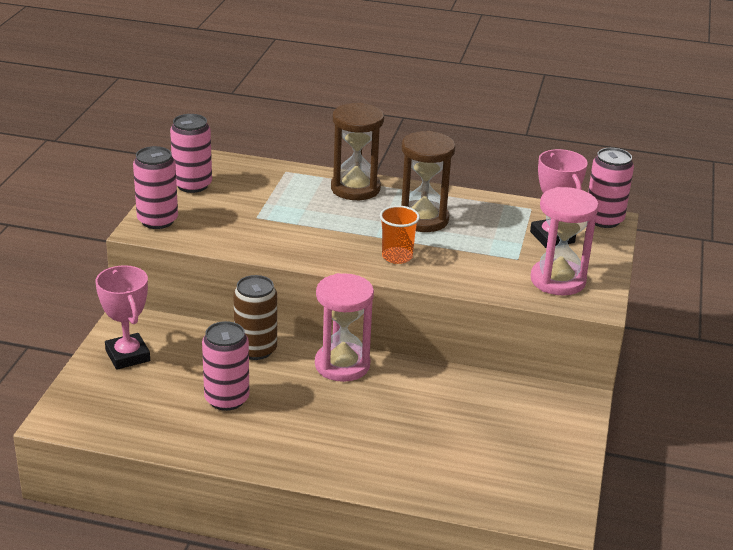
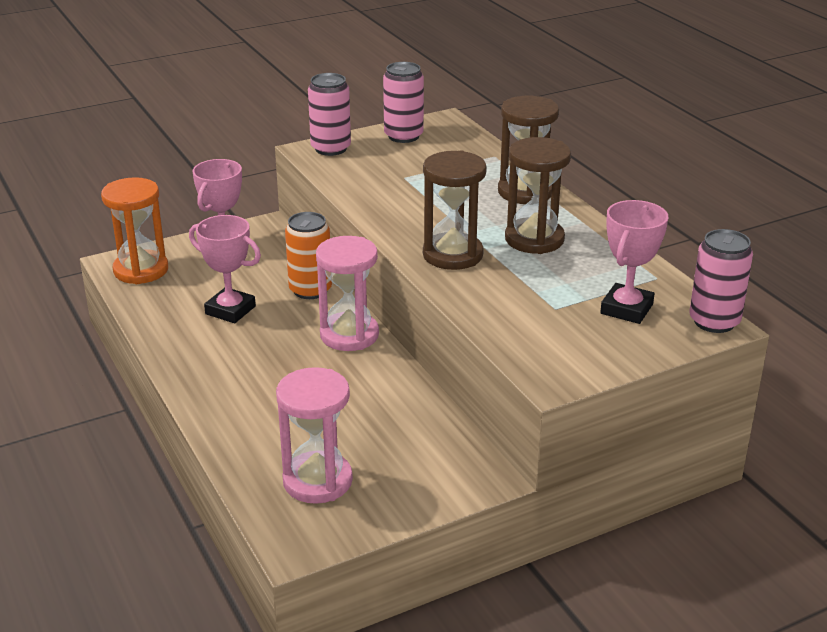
camera: 50 degrees right, 0 degrees up
(92, 412) = (141, 270): none -> orange hourglass
(227, 399) = (230, 310): pink can -> pink trophy
(256, 349) = (310, 290): brown can -> orange can
(397, 257) = (452, 255): orange cup -> brown hourglass
(558, 280) = (555, 343): pink hourglass -> pink hourglass (317, 481)

